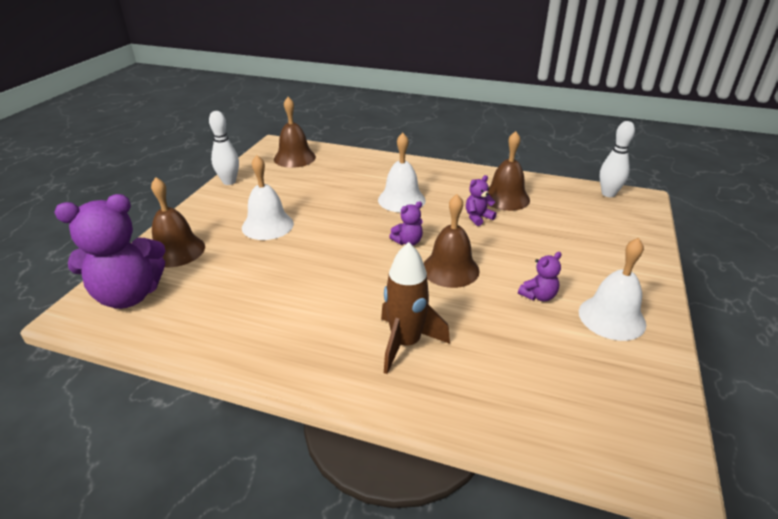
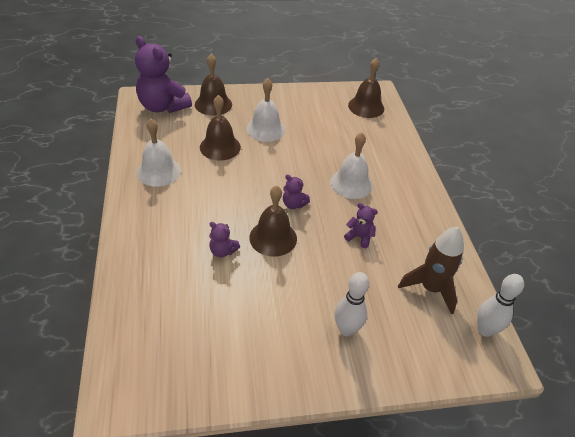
camera: 60 degrees right, 10 degrees up
(229, 182) = (306, 91): white bowling pin -> white bowling pin (346, 329)
(405, 343) = (177, 236): brown rocket -> brown rocket (430, 288)
(505, 198) = (408, 249): brown bell -> brown bell (220, 147)
(538, 296) = (270, 299): purple teddy bear -> purple teddy bear (222, 251)
(611, 317) = (267, 353): white bell -> white bell (159, 171)

